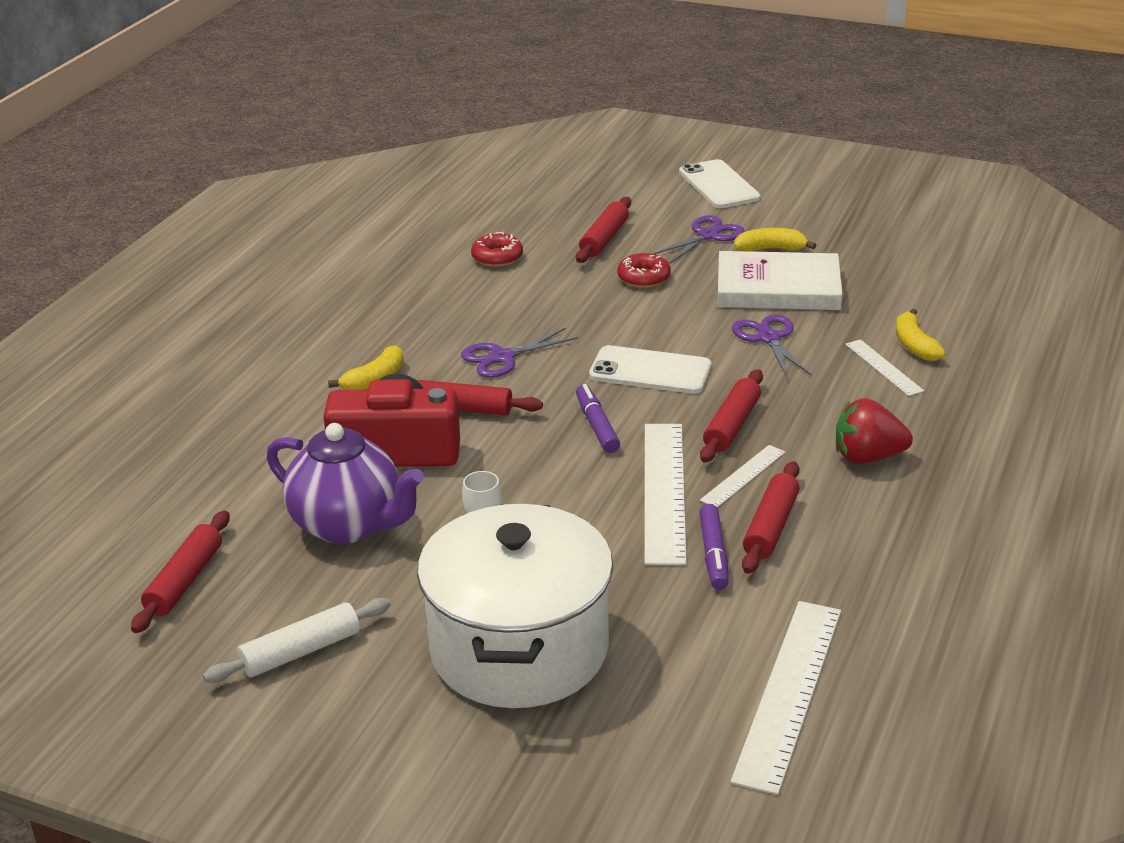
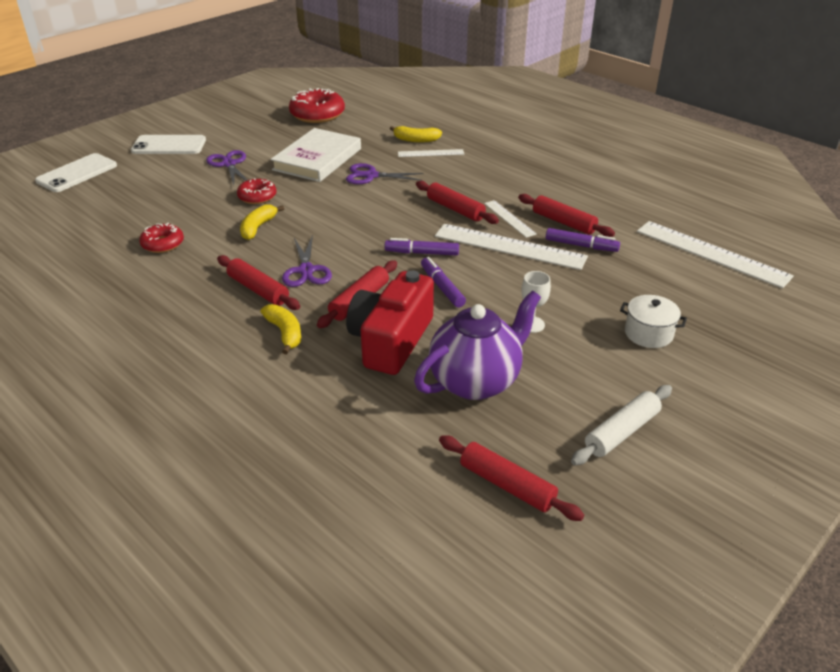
camera: 70 degrees left, 5 degrees up
(300, 651) = (621, 432): white rolling pin -> white rolling pin turned 60 degrees clockwise
(519, 649) = (648, 333): white pot -> white pot, size x0.40
(527, 459) = (442, 287): none -> purple marker
(604, 239) = (189, 198): red rolling pin -> red rolling pin (258, 290)
(650, 371) = (373, 220): white phone -> white phone (77, 173)
(771, 249) = (269, 150): yellow banana -> yellow banana (258, 227)
(867, 457) = (514, 180): red strawberry -> none
(913, 250) = (317, 114): none -> red donut

